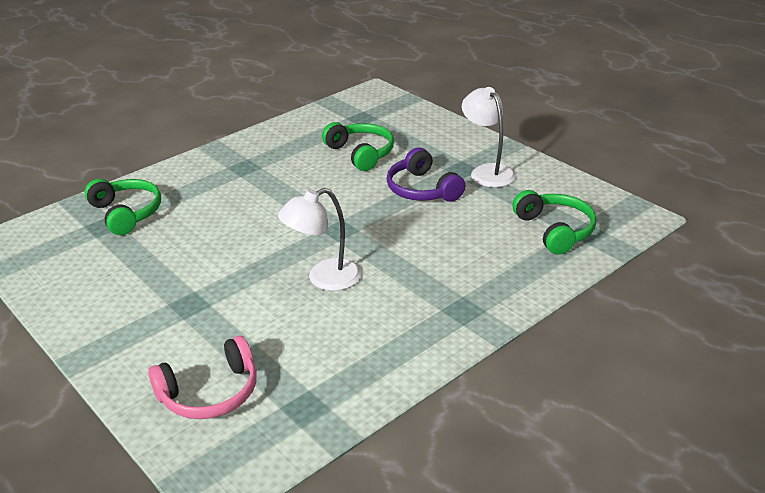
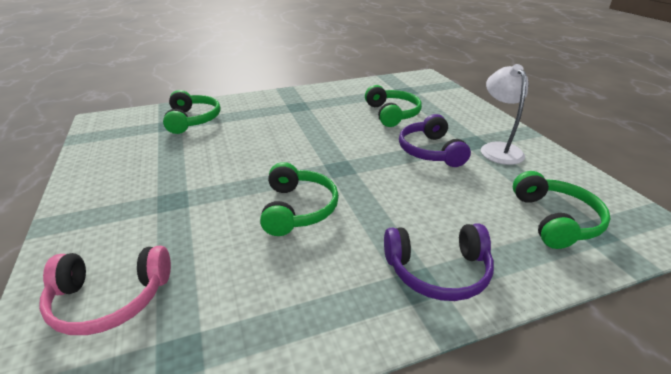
camera: 20 degrees right, 0 degrees up
(324, 279) = (298, 209): white lamp -> green headphones
(474, 296) = (438, 271): none -> purple headphones

